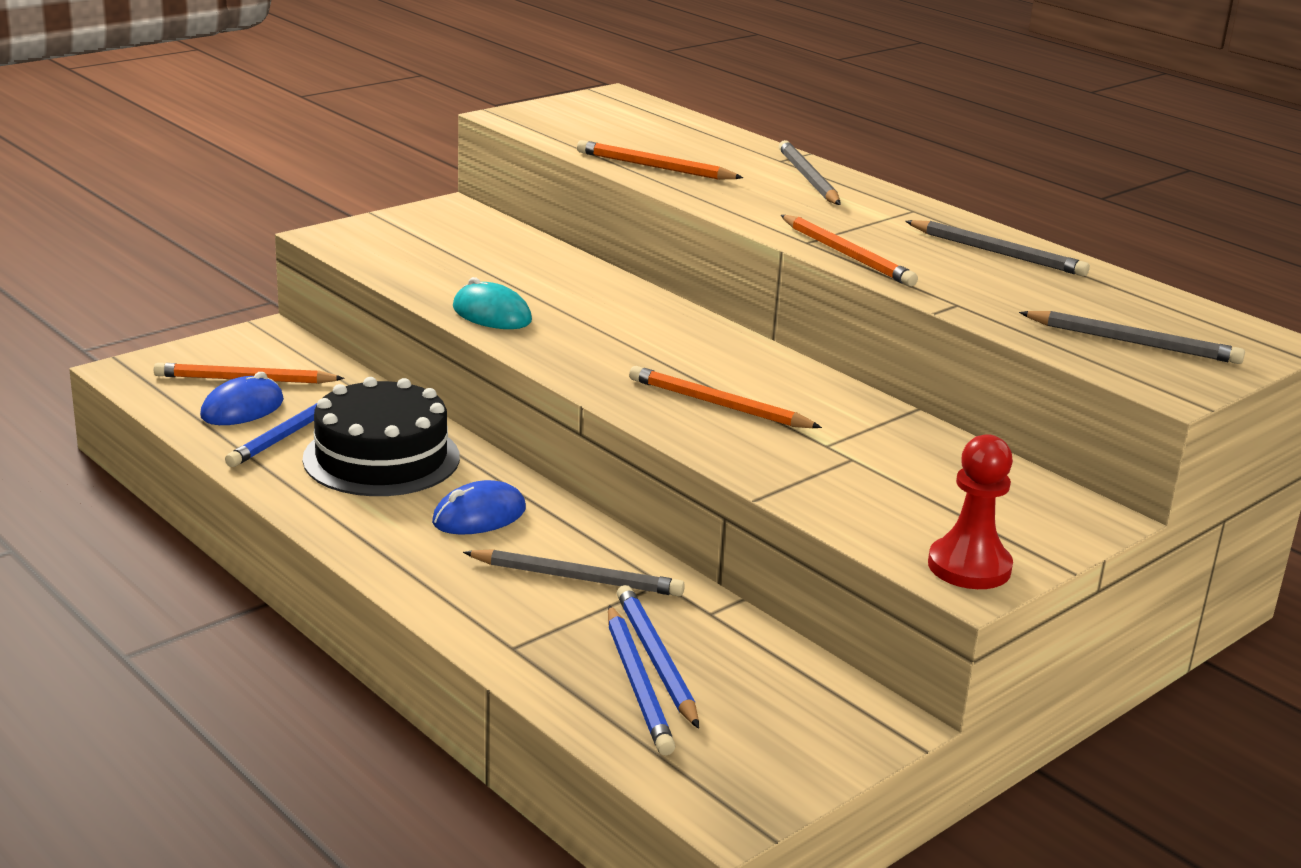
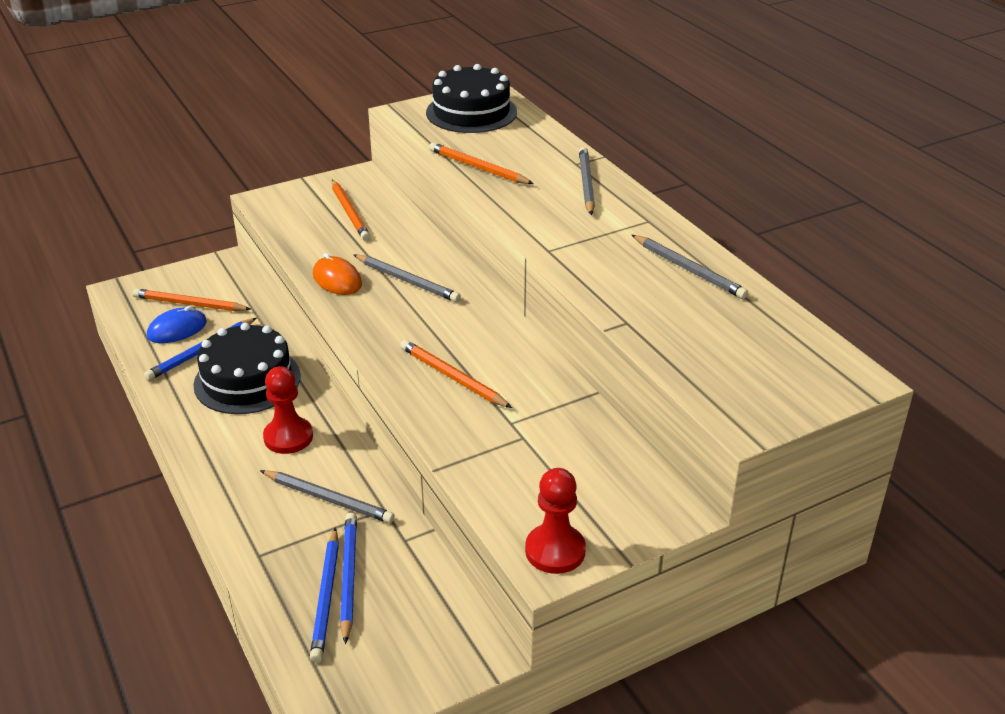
camera: 15 degrees right, 10 degrees up
(479, 516) = (288, 437): blue mouse -> red pawn
(492, 314) = (337, 280): turquoise mouse -> orange mouse
(605, 115) = (471, 112): none -> black cake
(846, 255) = (571, 266): orange pencil -> orange pencil (349, 212)
(1133, 342) = (742, 372): grey pencil -> grey pencil (407, 281)

